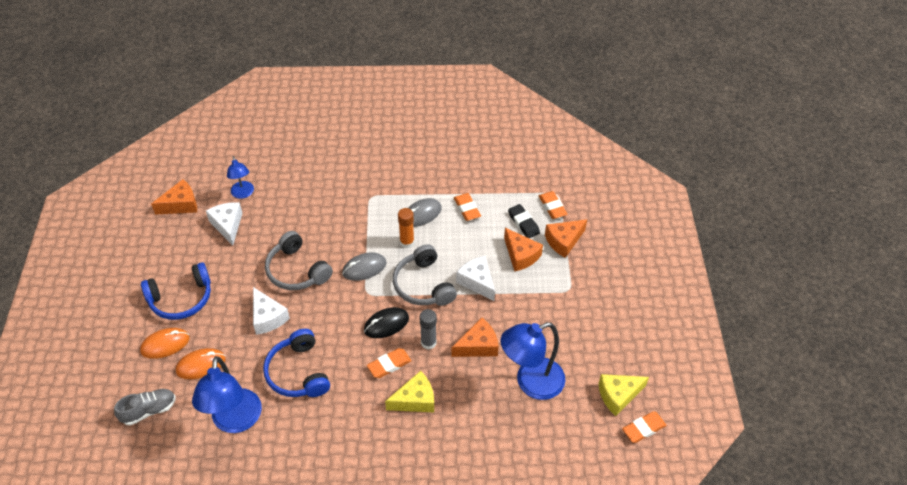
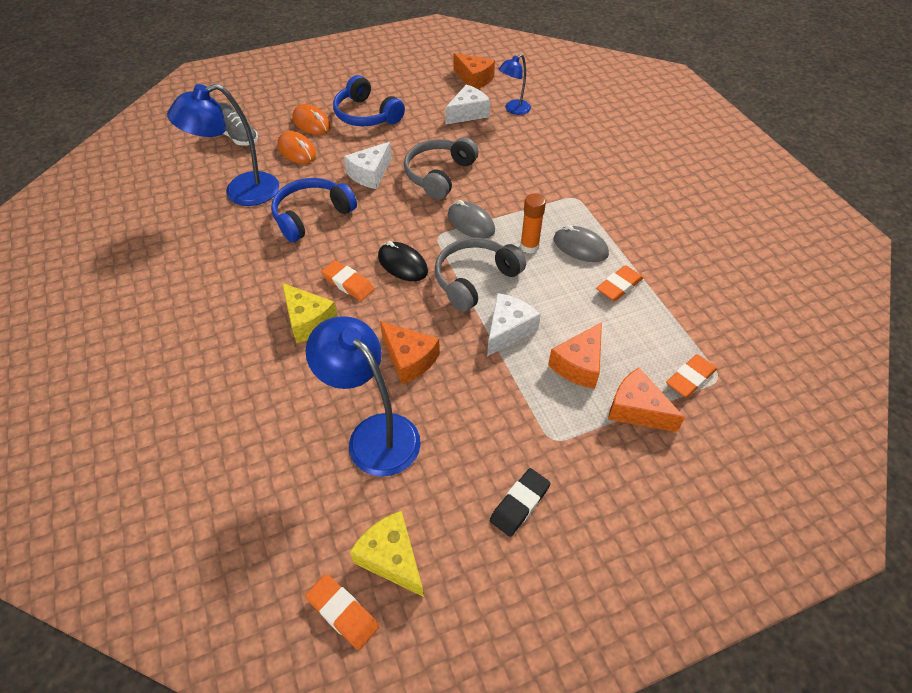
camera: 70 degrees right, 0 degrees up
(428, 342) = (393, 309): grey glue stick -> none
(523, 223) = (637, 352): black eraser -> black eraser (519, 504)

